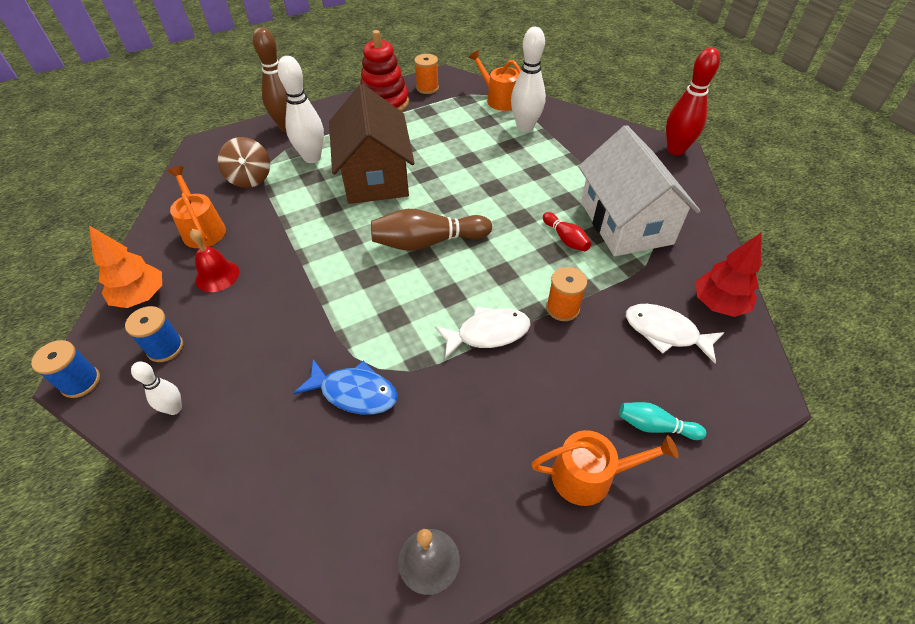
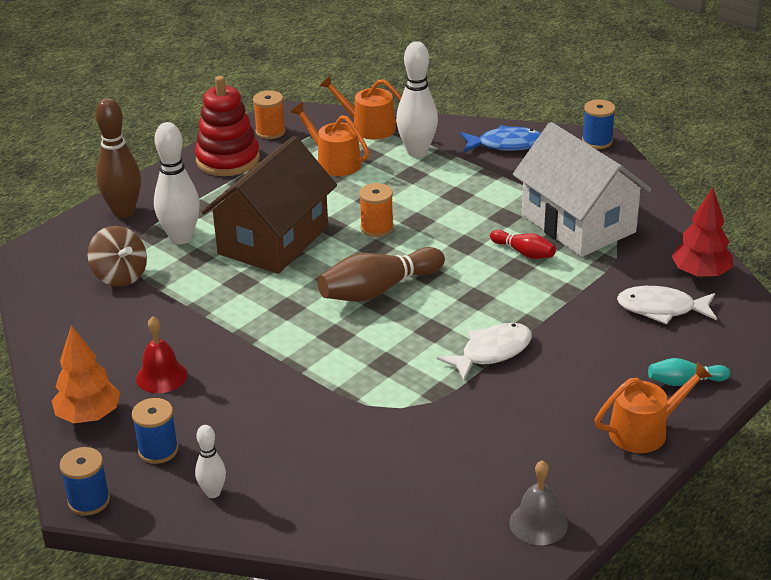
camera: 20 degrees left, 15 degrees down
(202, 229) = (105, 339): orange watering can -> orange watering can (334, 162)
(354, 392) = (389, 432): blue fish -> blue fish (505, 144)
(375, 176) = (273, 240): brown house -> brown house turned 60 degrees clockwise
(562, 308) = (553, 313): orange spool -> orange spool (377, 228)
(675, 150) = (597, 141): red bowling pin -> blue spool

